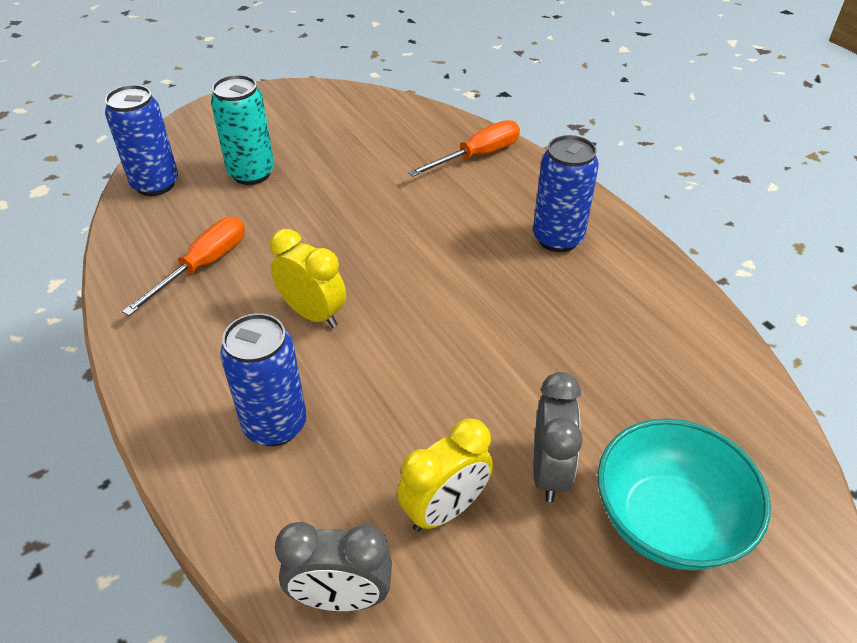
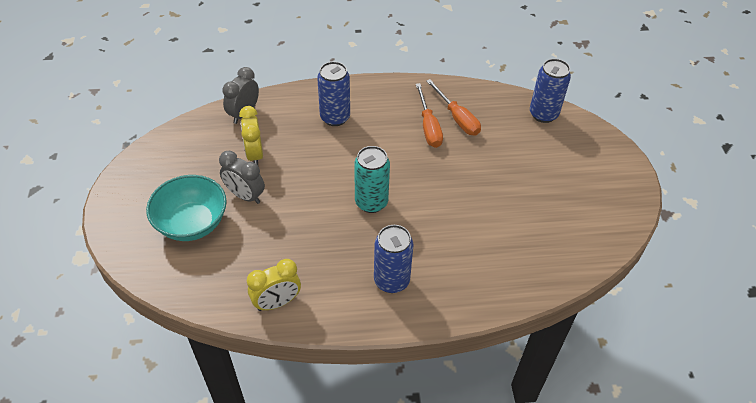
camera: 115 degrees right, 5 degrees up
(251, 173) = (535, 156): turquoise can -> turquoise can (371, 202)
(313, 314) = (395, 148): yellow clock -> yellow clock (277, 302)
(477, 156) = (502, 279): orange screwdriver -> orange screwdriver (428, 127)

